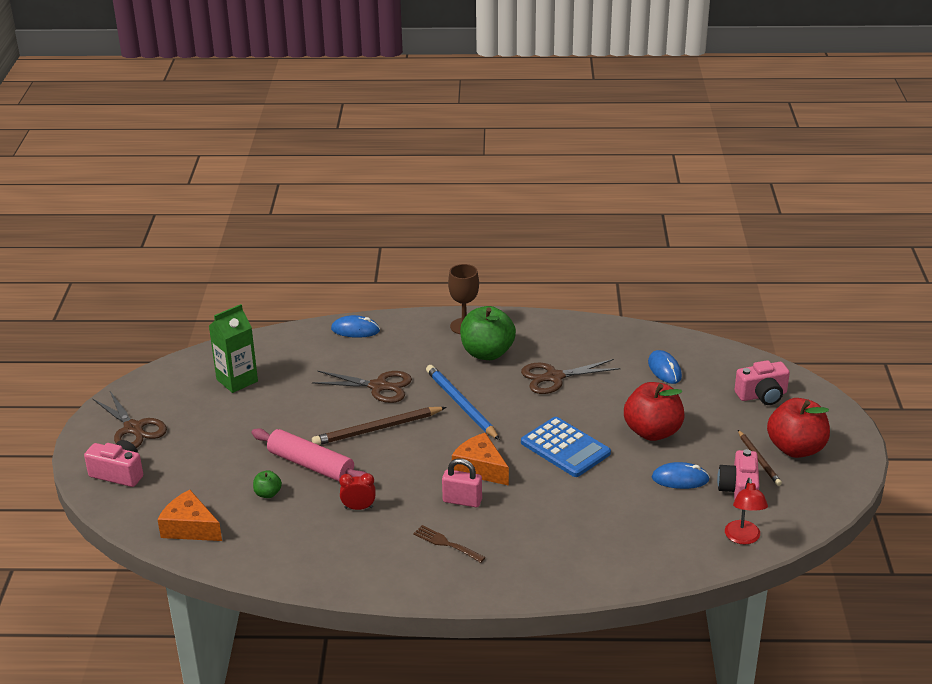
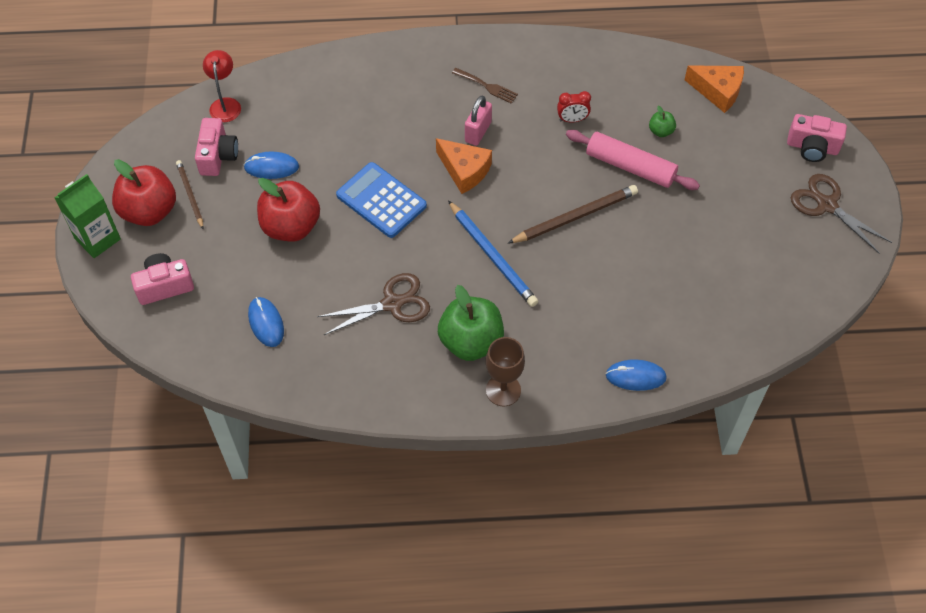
camera: 175 degrees right, 25 degrees up
(237, 380) = (747, 281): green carton -> green carton (97, 239)
(379, 386) = (586, 279): brown scissors -> none
(462, 501) = (478, 132): pink padlock -> pink padlock turned 75 degrees counterclockwise

